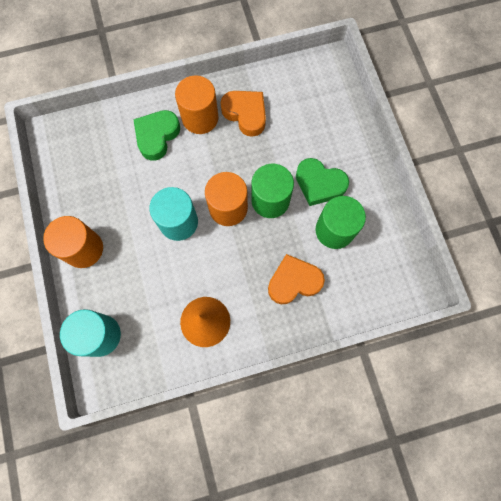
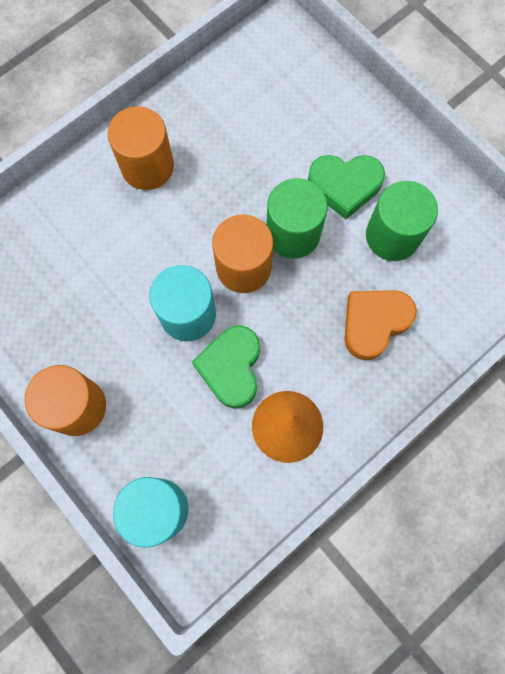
camera: 25 degrees left, 0 degrees up
(157, 136) = (101, 215): green heart -> green heart (231, 368)
(245, 114) = (205, 137): orange heart -> none

